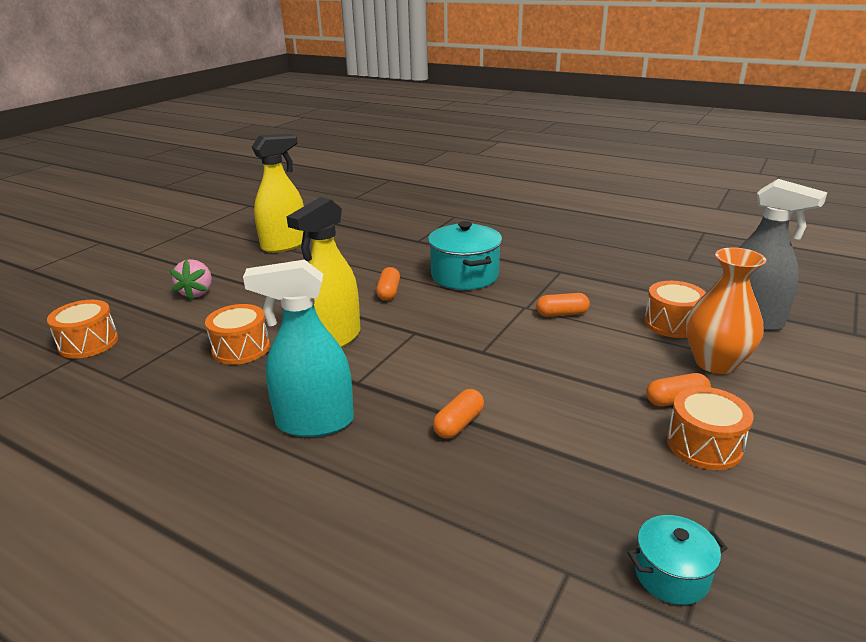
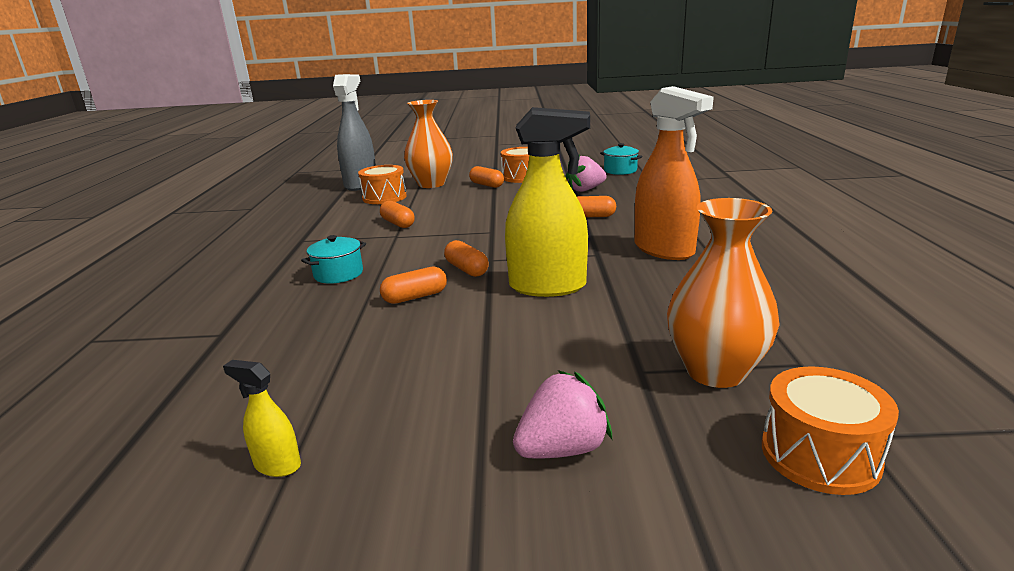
camera: 120 degrees left, 5 degrees down
(164, 350) = (715, 371): none -> orange vase
(241, 348) = (634, 324): orange drum -> none
(285, 245) = (277, 465): yellow spray bottle -> yellow spray bottle, size x0.44
(314, 422) = (664, 250): turquoise spray bottle -> orange spray bottle
(409, 318) = (466, 269): none -> orange capsule
(464, 275) = (338, 274): turquoise pot -> turquoise pot, size x0.55
(575, 472) = (585, 190): none -> pink strawberry

